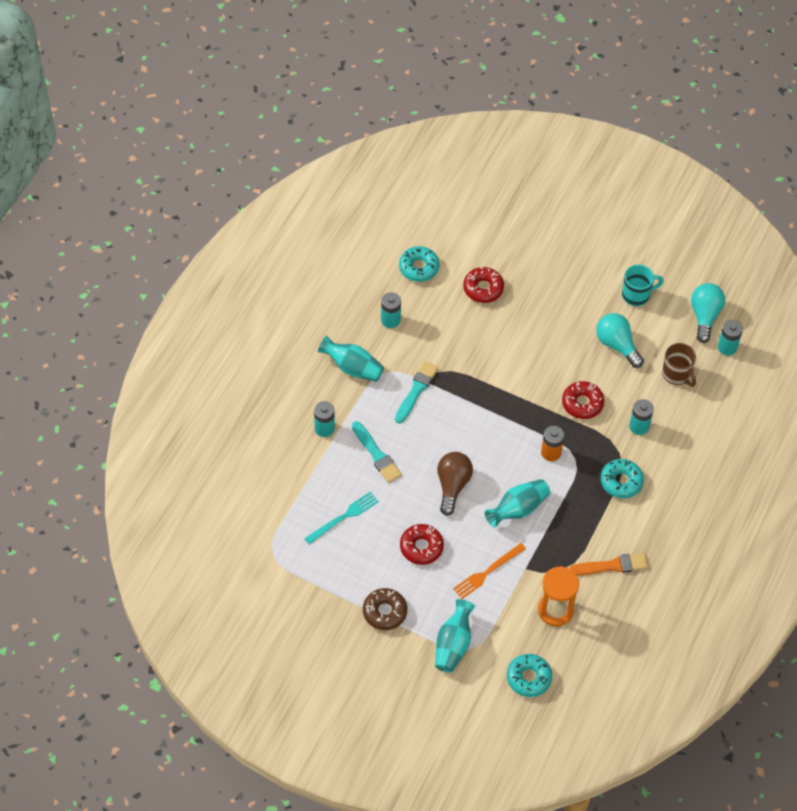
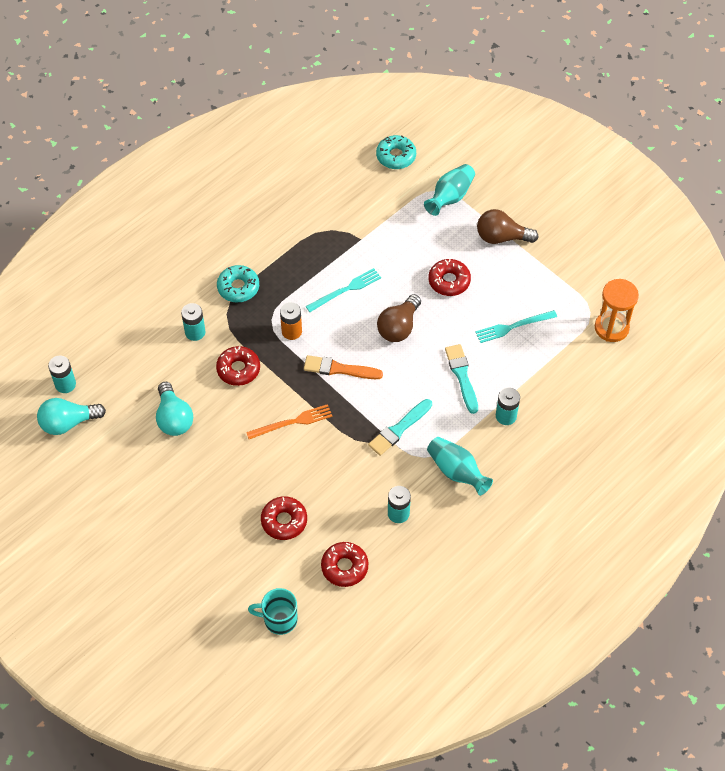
camera: 160 degrees left, 0 degrees up
(385, 612) = (501, 237): brown donut -> brown light bulb
(419, 267) = (344, 567): turquoise donut -> red donut
(487, 572) = (397, 245): orange fork -> orange fork (292, 422)
(518, 509) = (346, 290): turquoise vase -> turquoise fork
(555, 610) = (350, 199): orange hourglass -> orange hourglass (611, 328)
(612, 566) = (283, 220): orange brush -> orange brush (339, 369)
(637, 295) = (125, 466): turquoise mug -> turquoise mug (279, 619)
(677, 374) = (131, 371): brown mug -> none
(704, 316) = (68, 423): turquoise light bulb -> turquoise light bulb turned 45 degrees clockwise

